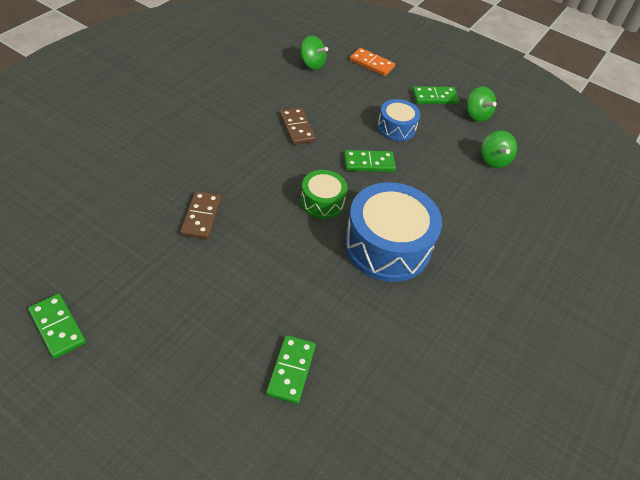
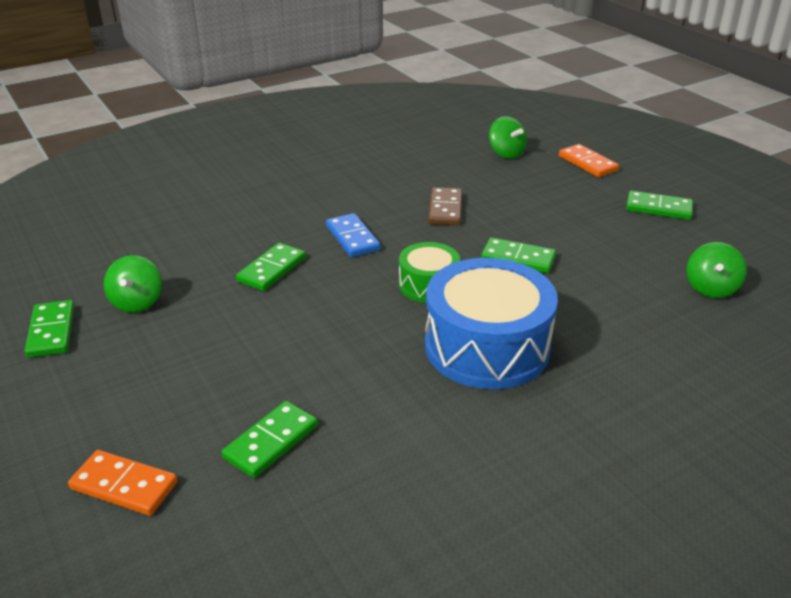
camera: 30 degrees right, 15 degrees down
(201, 217) = (272, 270): brown domino -> green domino
(210, 444) = (124, 485): none -> orange domino
(245, 171) = (352, 238): none -> blue domino
(396, 128) = (581, 230): blue drum -> none
(476, 115) = (713, 236): green spinning top -> green spinning top (137, 302)

